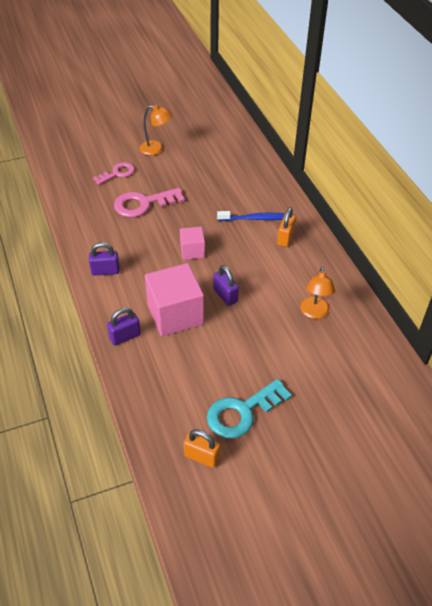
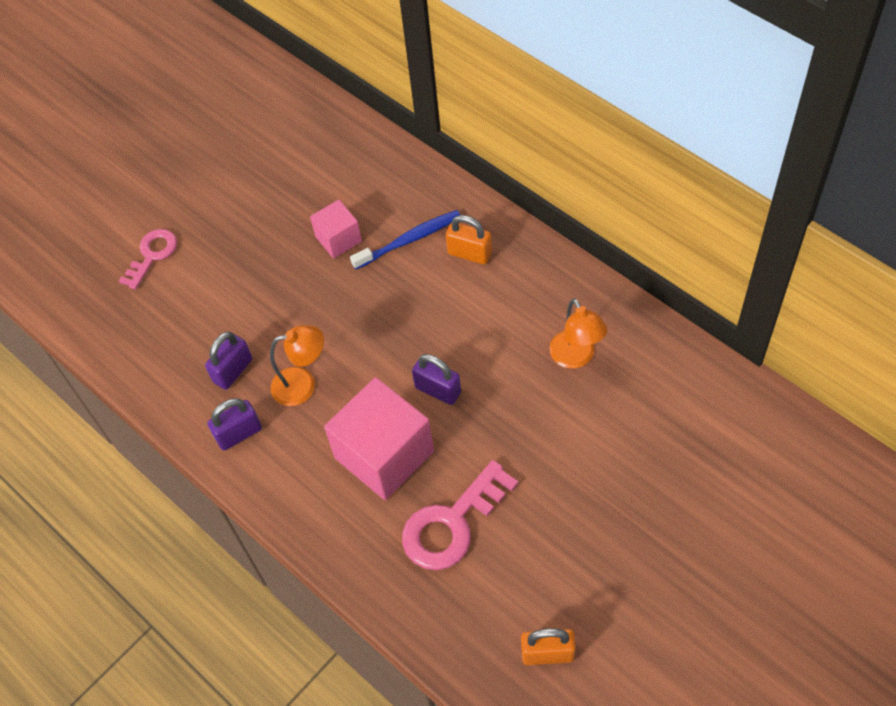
camera: 20 degrees left, 10 degrees up
(125, 336) = (333, 526): purple padlock -> purple padlock (233, 371)
(143, 204) = (226, 291): pink key -> pink key (452, 523)
(156, 149) = (187, 184): orange lamp -> orange lamp (303, 384)
(192, 251) = (347, 338): pink cube -> pink cube (338, 239)
(242, 412) = (563, 559): turquoise key -> none
(285, 238) = (469, 253): orange padlock -> orange padlock turned 60 degrees counterclockwise

